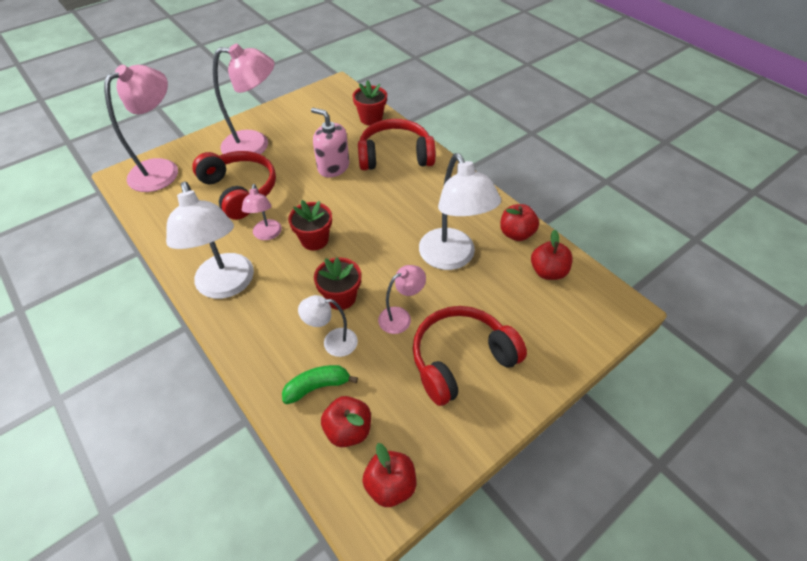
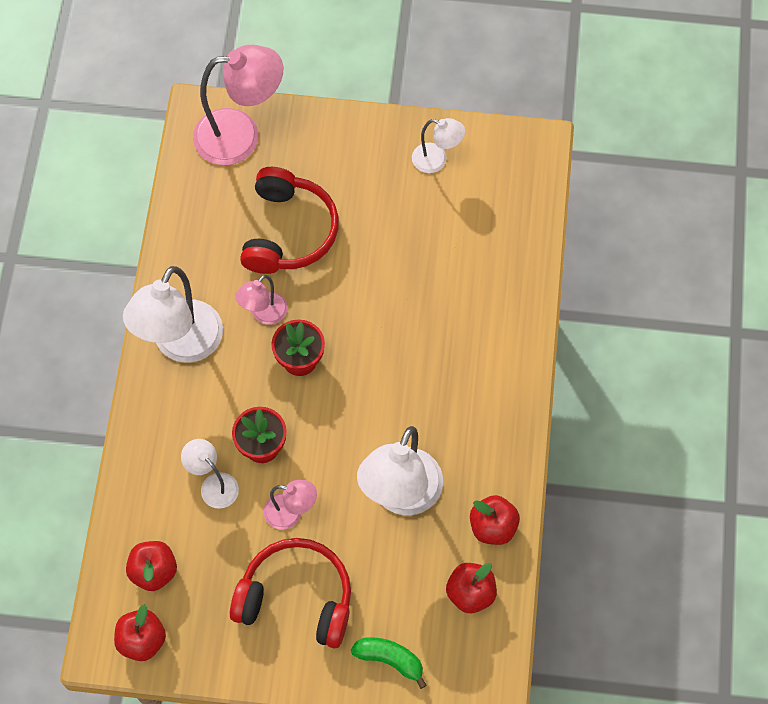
camera: 45 degrees right, 15 degrees up
(255, 145) = (359, 175): pink lamp -> none
(292, 117) = (436, 160): none -> white lamp
(317, 387) = (165, 514): green banana -> green banana (390, 660)
(333, 167) = (407, 278): pink soap dispenser -> none
(371, 118) = (520, 237): red flower pot -> none
(395, 155) = (486, 318): red headphones -> none

